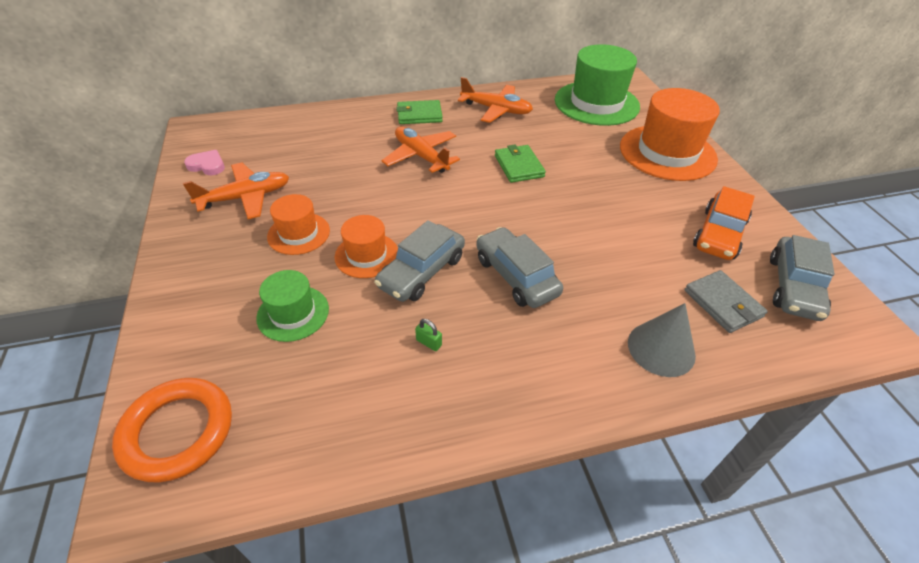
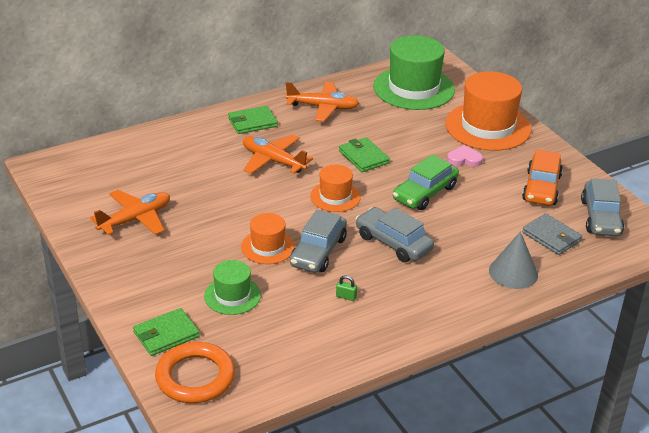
camera: 15 degrees left, 10 degrees down
(184, 354) = (166, 335): none -> green wallet
(207, 165) = (79, 197): pink heart -> pink heart (464, 159)
(298, 233) = (201, 240): orange hat -> orange hat (335, 197)
(574, 218) = (425, 193): none -> green car

